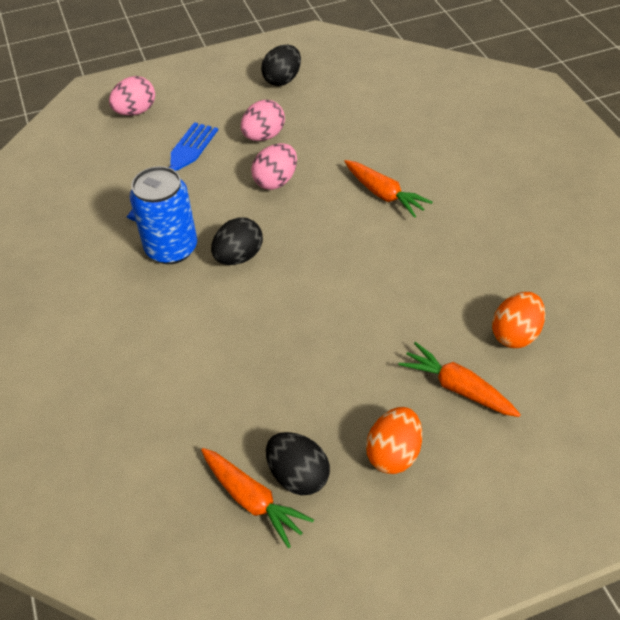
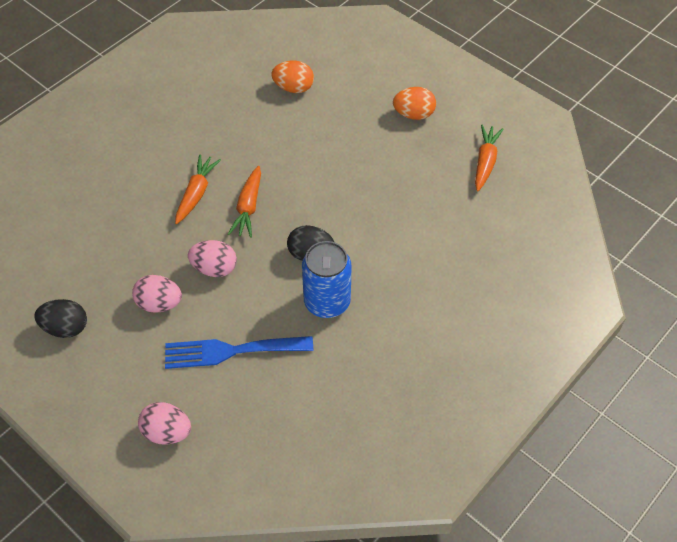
camera: 120 degrees left, 5 degrees up
(298, 475) = (456, 149): black egg -> none
(458, 388) = (351, 101): orange carrot -> orange carrot (248, 207)

